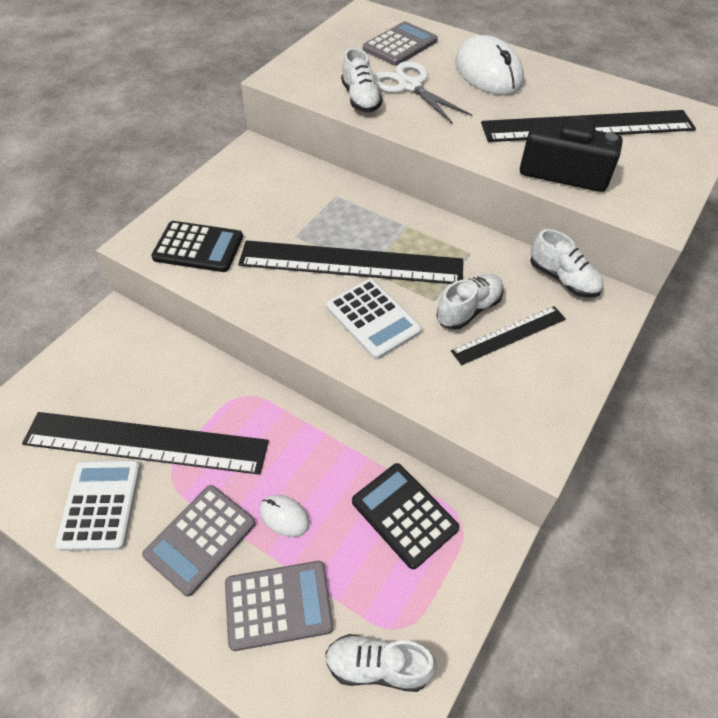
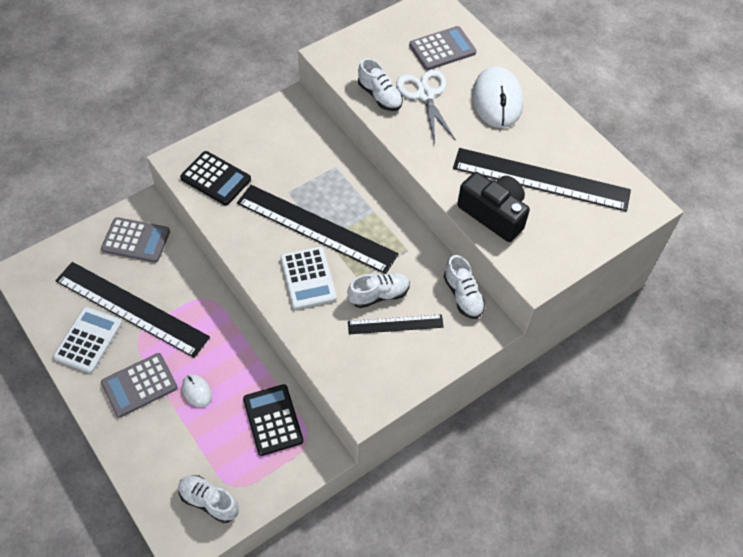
camera: 20 degrees right, 5 degrees up
(278, 605) = (168, 443): grey calculator -> grey calculator (136, 240)
(360, 99) = (379, 96): white shoe -> white shoe turned 45 degrees counterclockwise

